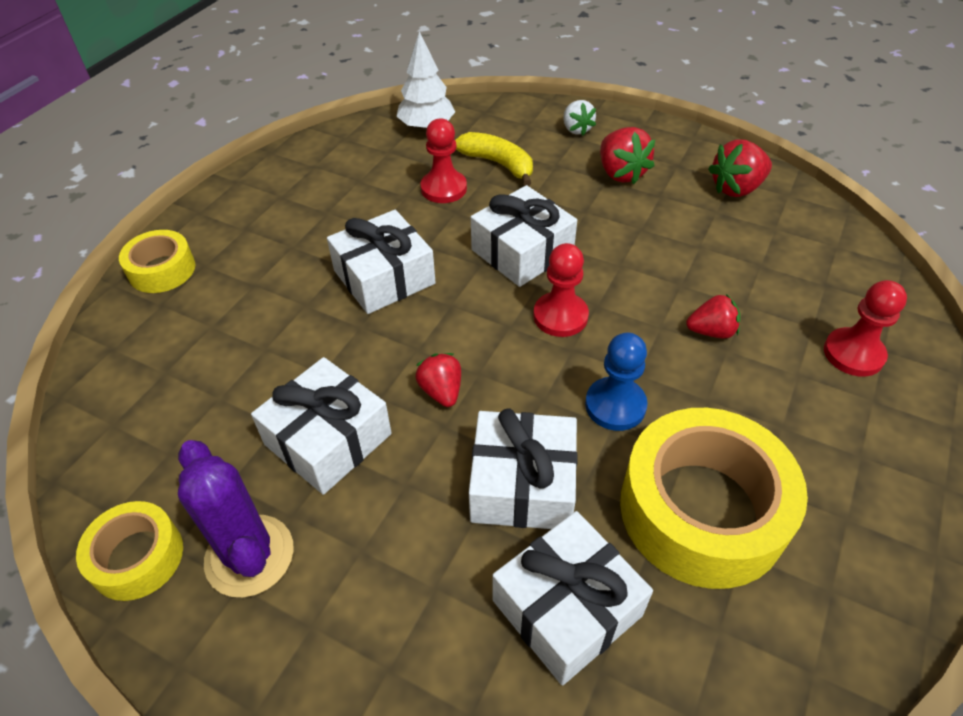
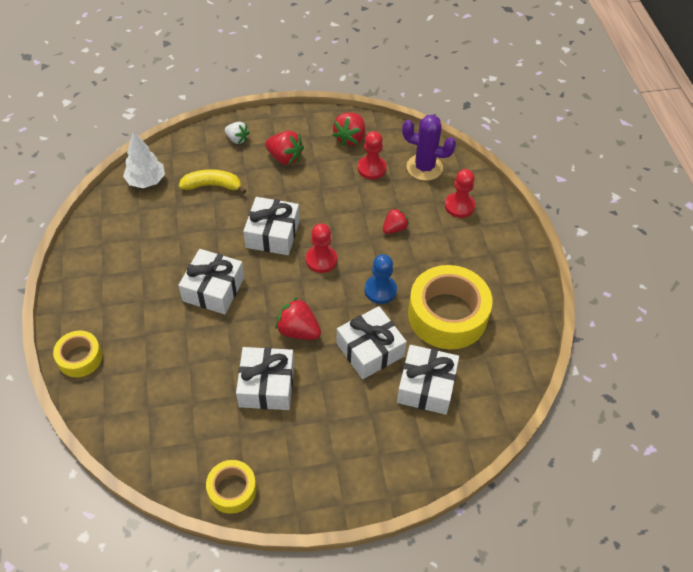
camera: 40 degrees left, 5 degrees up
(249, 555) = (282, 454): purple cactus -> purple cactus (424, 167)
(441, 391) = (298, 331): red strawberry -> red strawberry, size x1.51
(443, 188) = (196, 218): red pawn -> red pawn (371, 168)

